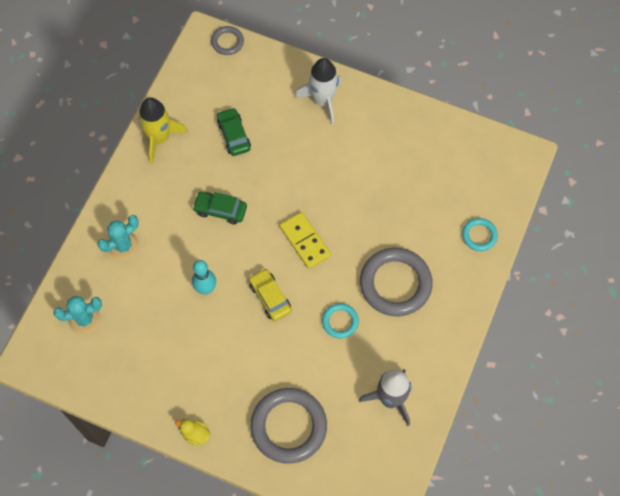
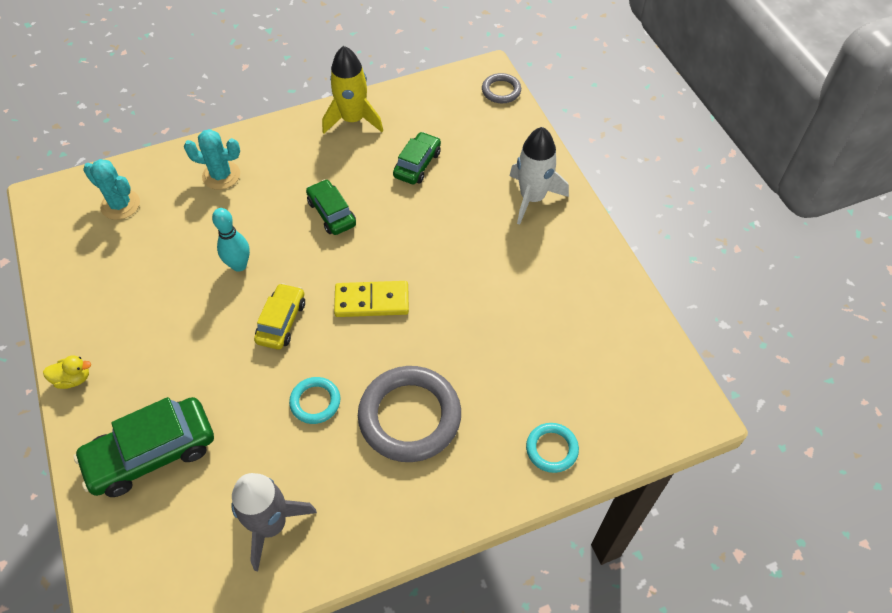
camera: 45 degrees right, 10 degrees down
(195, 434) = (73, 379): yellow duck -> yellow duck turned 105 degrees clockwise
(288, 426) = (151, 453): grey ring -> green car
(305, 241) = (372, 301): yellow domino -> yellow domino turned 75 degrees clockwise

